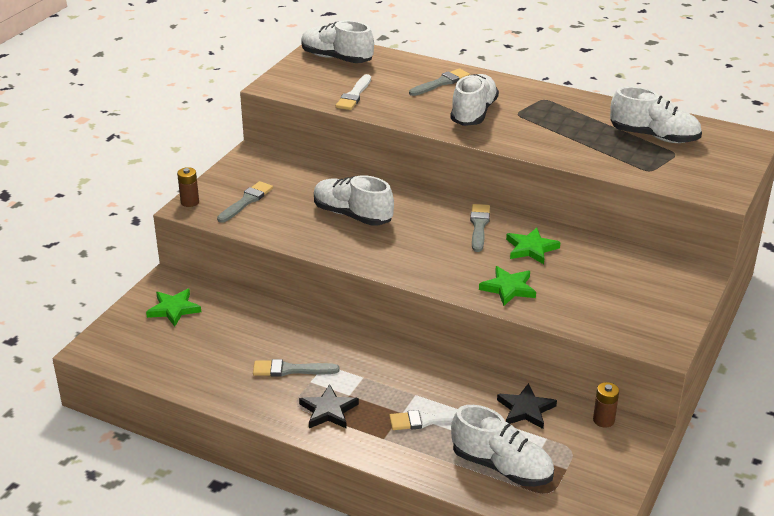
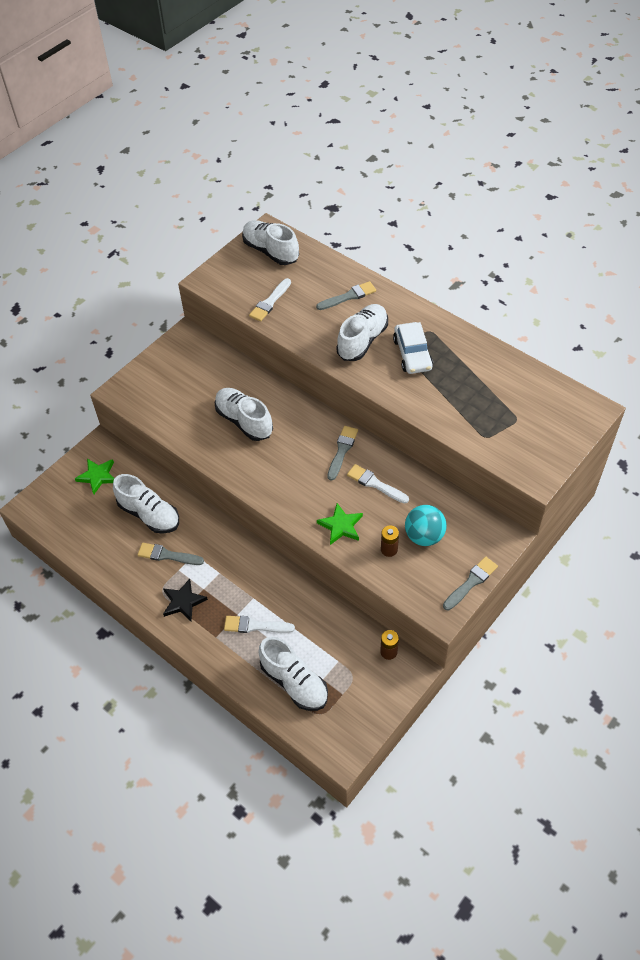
camera: 15 degrees right, 20 degrees up
(190, 202) = (121, 385): brown battery -> brown battery (389, 549)
(246, 201) = (165, 391): grey brush -> grey brush (471, 582)
(526, 409) = (332, 629): black star -> none
(531, 248) = (375, 484): green star -> white brush
(534, 118) = (412, 354): none -> white car
(609, 284) = (424, 536): none -> turquoise ball
(654, 136) = (507, 394): white shoe -> white shoe (149, 514)

